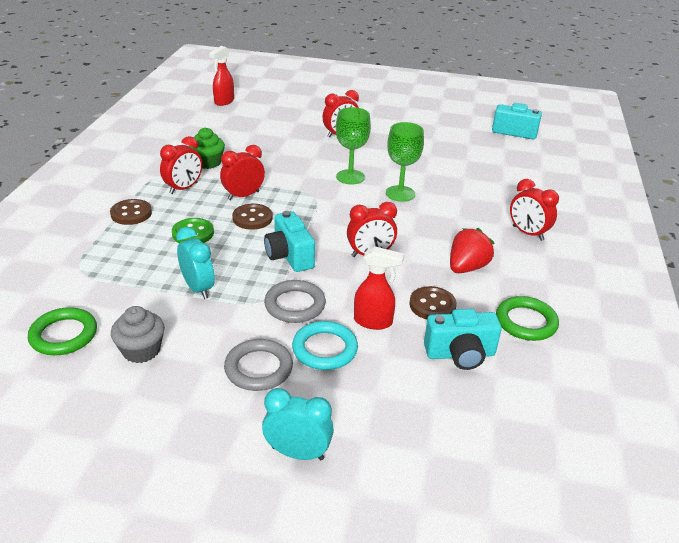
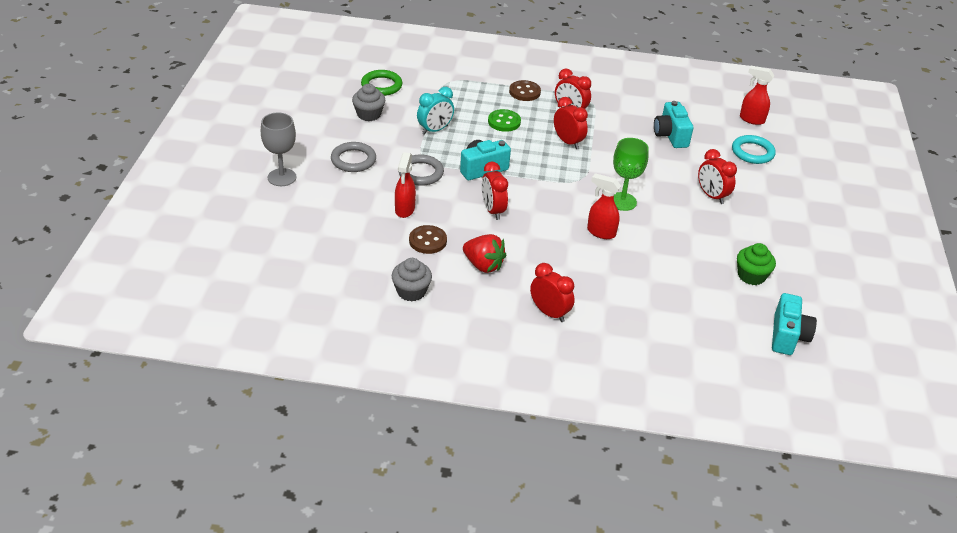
camera: 85 degrees right, 5 degrees up
(208, 163) = (618, 120): green cupcake -> green cupcake (751, 276)
(252, 218) = (533, 148): brown button -> none
(297, 453) = (282, 177): turquoise clock -> grey goblet
(324, 349) = (373, 187): turquoise ring -> turquoise ring (752, 152)
(400, 193) = (600, 232): green goblet -> red spray bottle
(460, 354) = (370, 251): turquoise camera -> turquoise camera (670, 135)
(526, 322) = (411, 291): green ring -> grey cupcake
(527, 233) = (549, 313): red clock -> red clock turned 90 degrees clockwise

